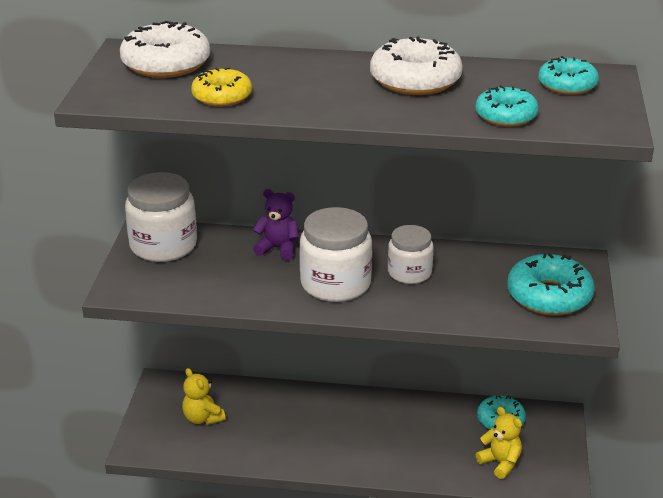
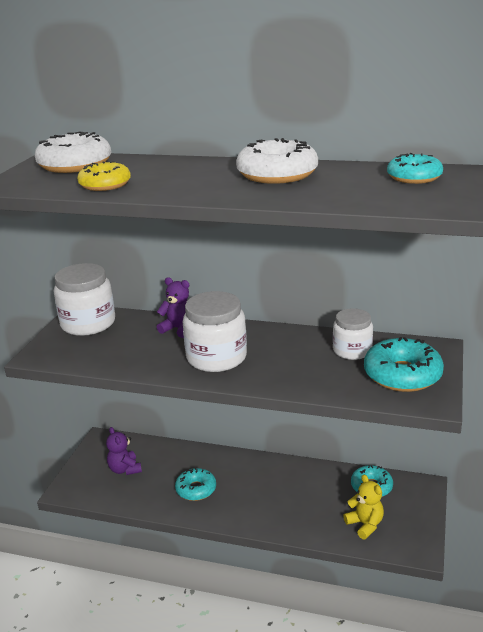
camera: 10 degrees right, 5 degrees down
(202, 418) = (125, 469): yellow teddy bear -> purple teddy bear
(409, 273) = (282, 351): white jar -> white jar (352, 350)
(506, 116) = (348, 198): turquoise donut -> turquoise donut (196, 489)

